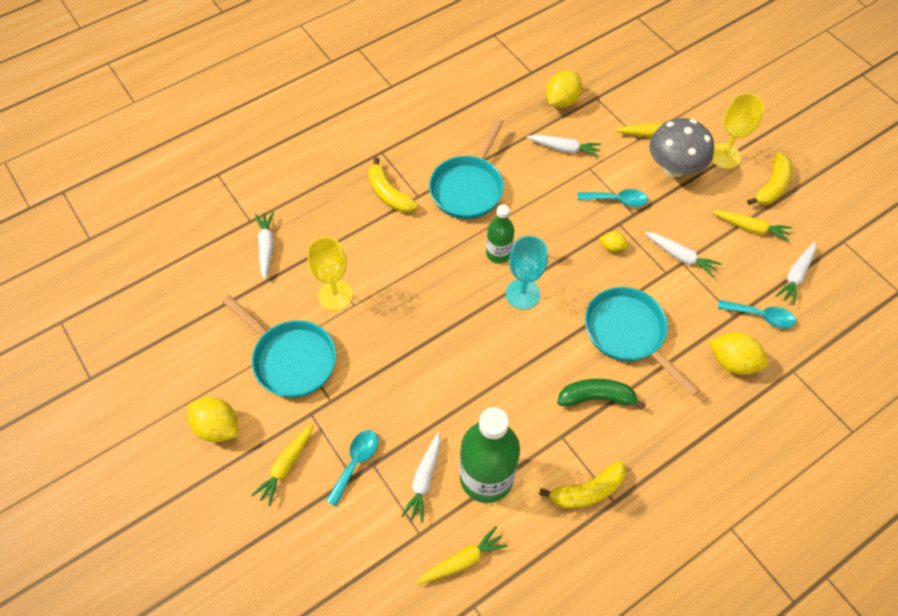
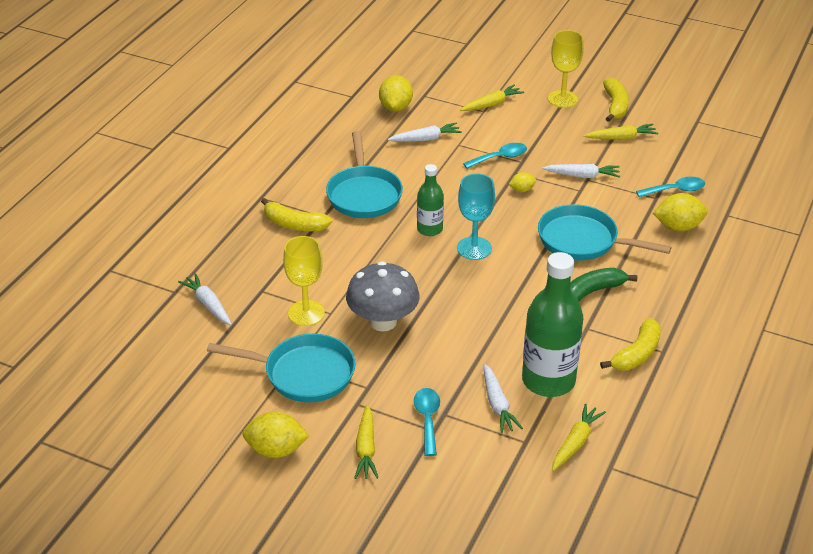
camera: 30 degrees left, 20 degrees down
(674, 167) = (528, 120): grey mushroom -> grey mushroom (383, 321)
(795, 276) = (680, 155): white carrot -> none

